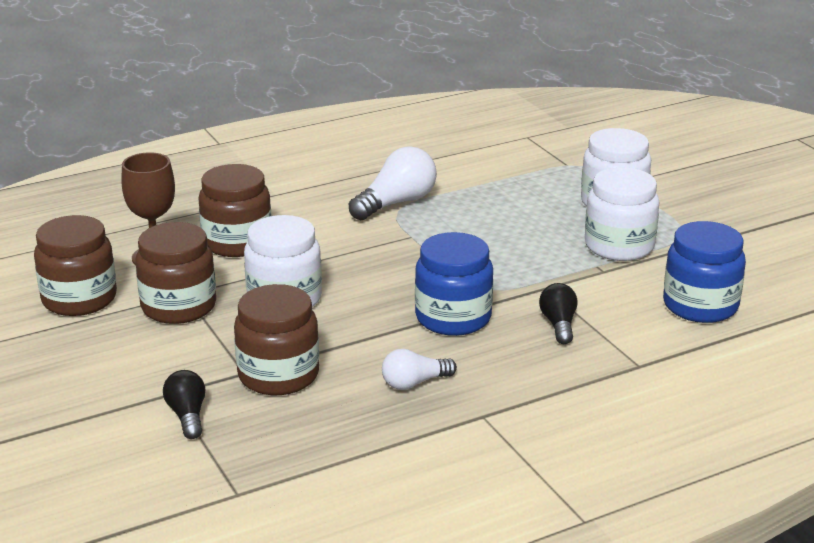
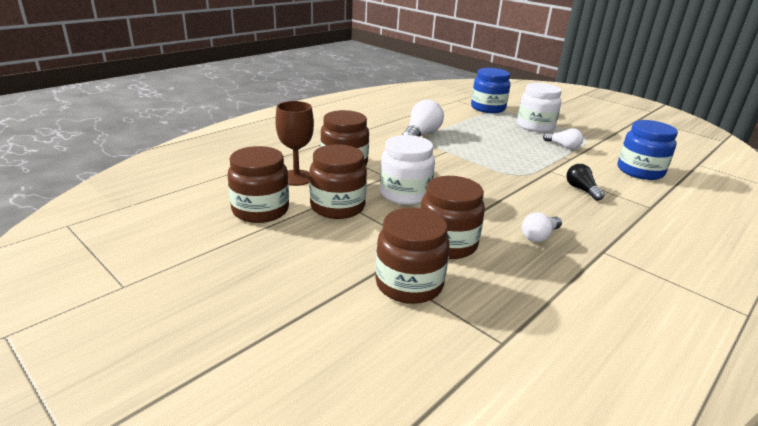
camera: 20 degrees left, 0 degrees up
(187, 415) = (409, 284): black light bulb -> brown jar
(453, 318) = (519, 193): blue jar -> blue jar (488, 108)
(619, 246) = (563, 146): white jar -> white light bulb

